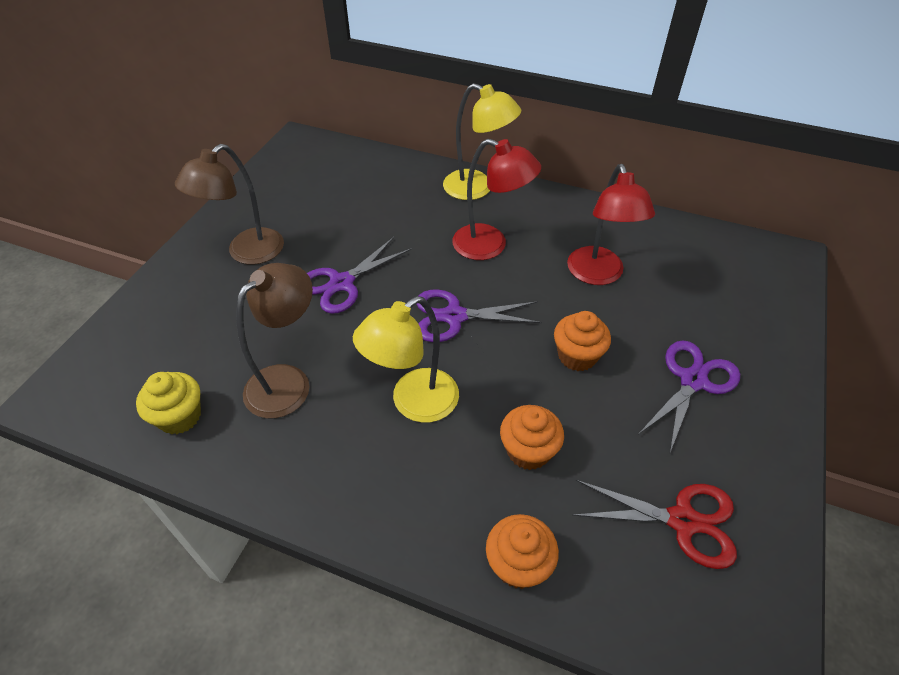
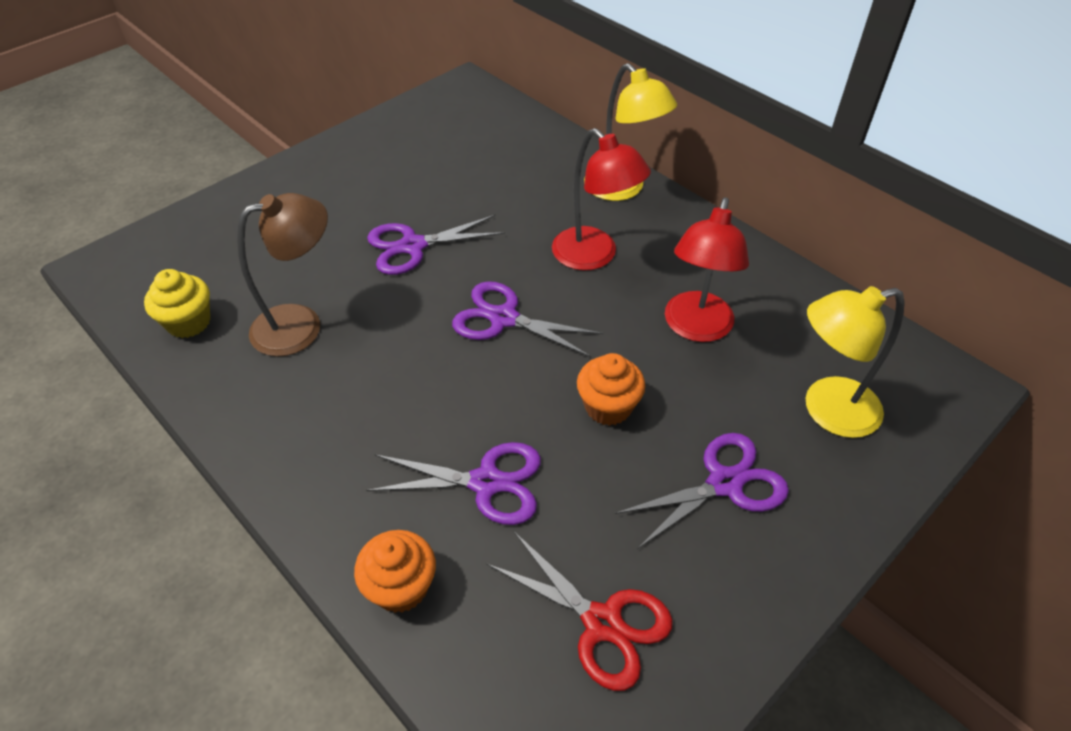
camera: 25 degrees right, 0 degrees up
(247, 253) = (342, 187): brown lamp -> none
(413, 403) = (404, 390): yellow lamp -> yellow lamp (827, 410)
(528, 451) = (487, 483): orange cupcake -> purple scissors

